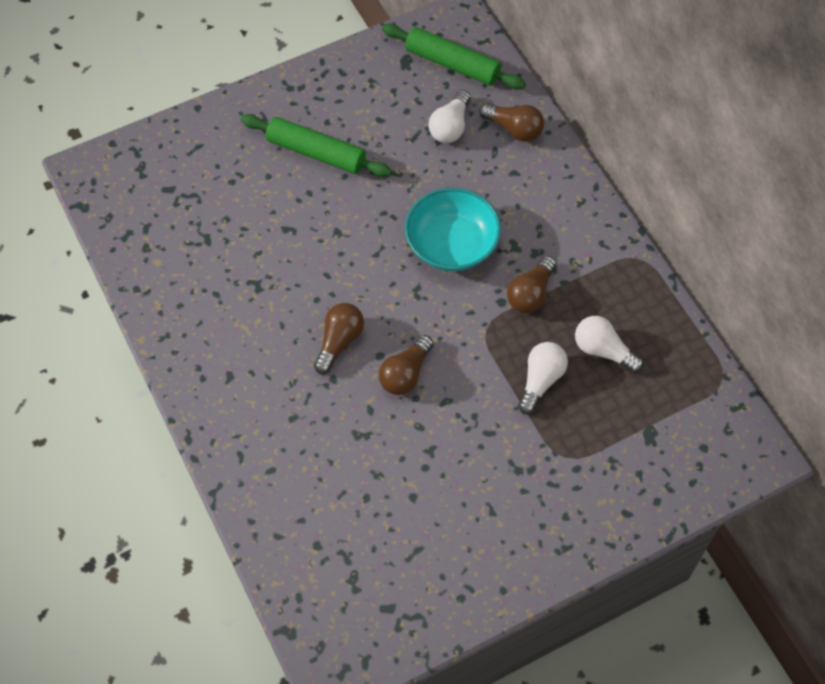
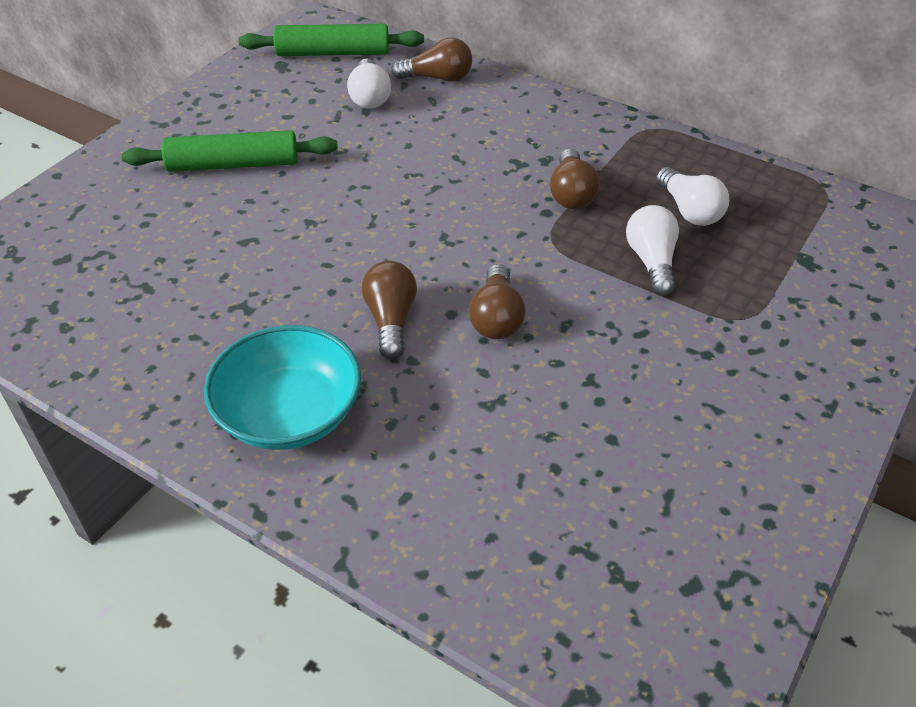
camera: 30 degrees left, 15 degrees down
(452, 244) = (451, 185): turquoise bowl -> turquoise bowl (289, 414)
(603, 350) = (689, 210): white light bulb -> white light bulb turned 120 degrees counterclockwise

